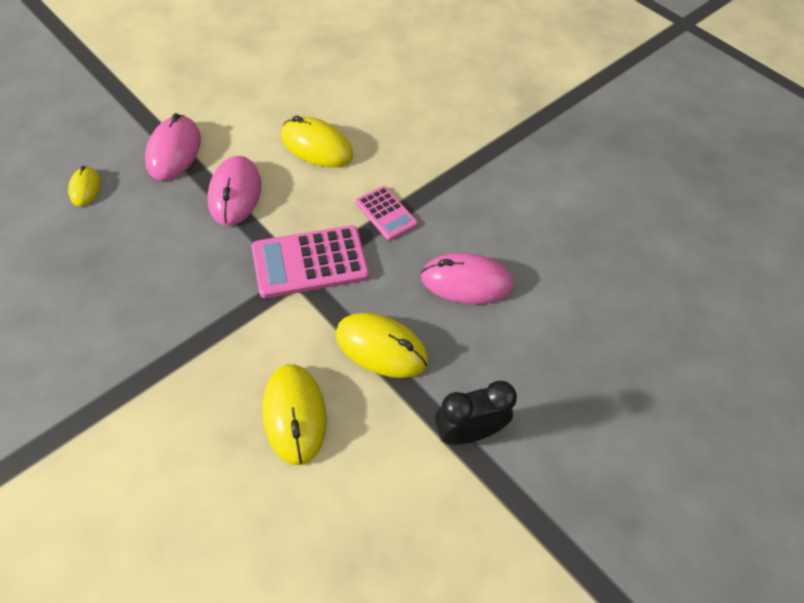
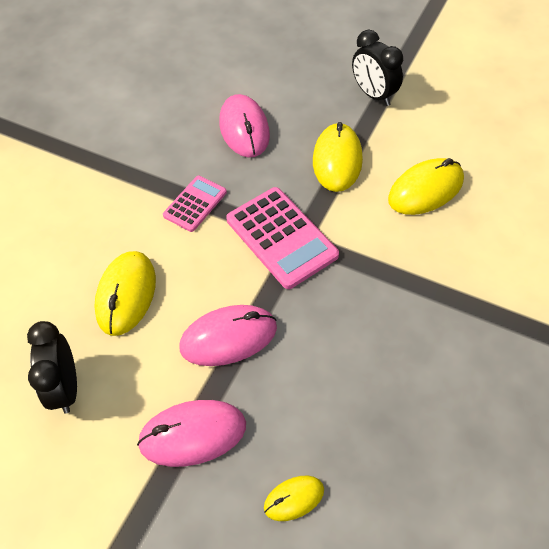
camera: 105 degrees left, 0 degrees up
(259, 99) = (66, 387): none -> black clock

